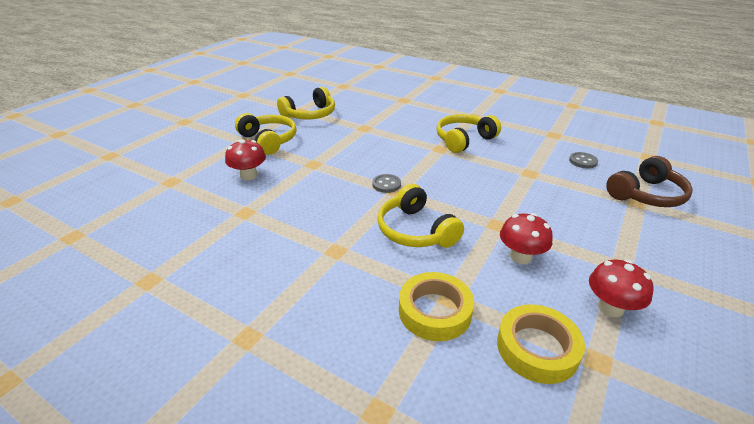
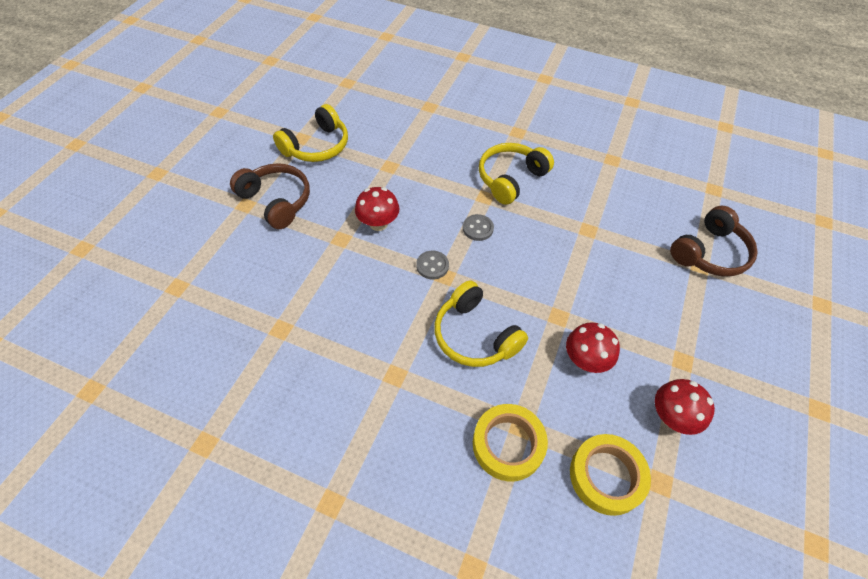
camera: 10 degrees left, 20 degrees up
(249, 175) = (269, 267): red mushroom -> red mushroom (378, 223)
(268, 140) = (276, 201): yellow headphones -> brown headphones
(583, 161) = (644, 204): grey button -> grey button (478, 228)

